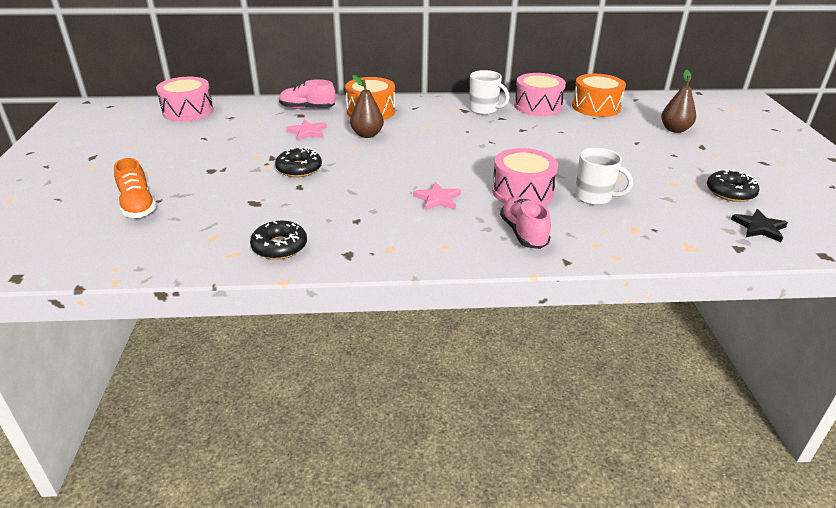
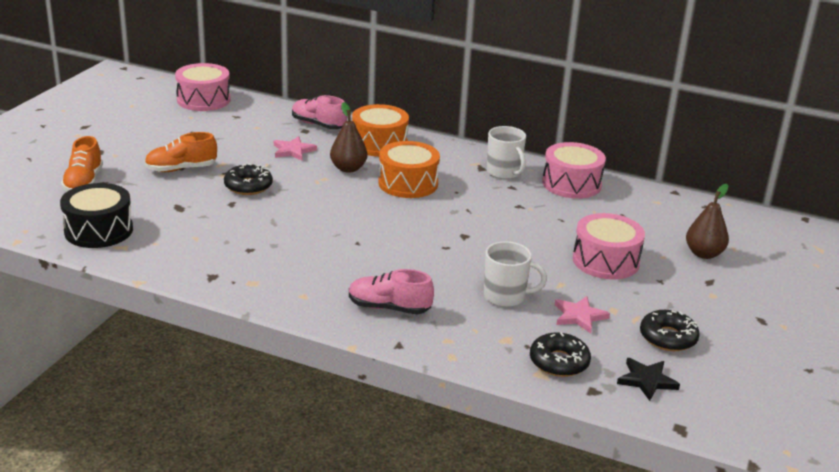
camera: 25 degrees right, 5 degrees down
(195, 245) = (99, 230): none -> black drum
(223, 170) = (181, 169): none -> orange shoe
(279, 247) = (163, 252): black donut -> black donut (559, 362)
(437, 199) = (345, 252): pink star -> pink star (579, 316)
(522, 192) = (437, 270): pink drum -> pink drum (605, 261)
(523, 233) = (389, 308): pink shoe -> pink shoe turned 90 degrees counterclockwise
(594, 197) = (506, 297): white mug -> white mug turned 45 degrees counterclockwise
(596, 107) = (641, 202): orange drum -> orange drum (408, 183)

